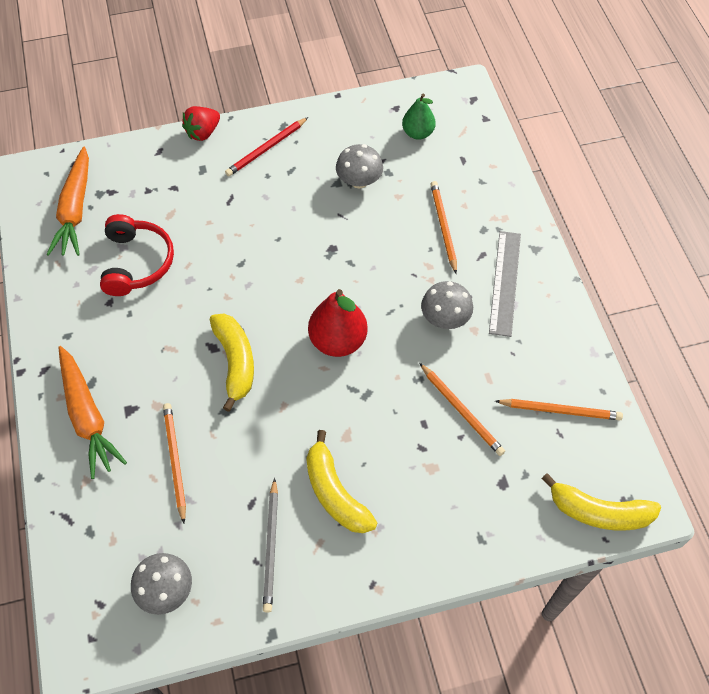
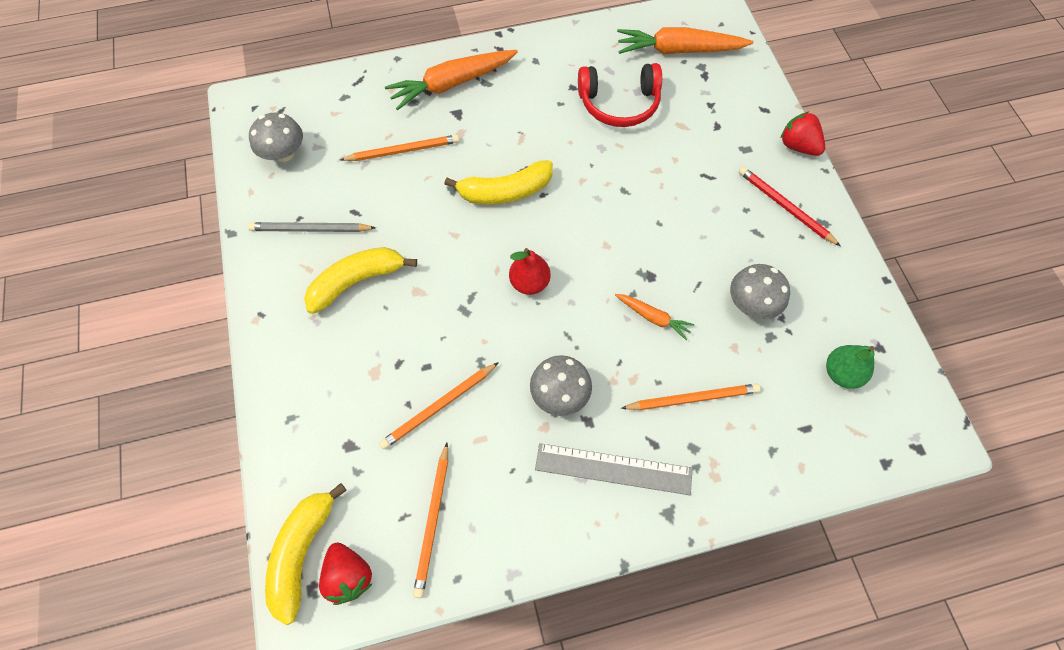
camera: 90 degrees right, 5 degrees up
(338, 341) = (529, 283): red pear -> red pear, size x0.65
(372, 248) = (653, 318): none -> orange carrot
(612, 472) = (349, 575): none -> red strawberry

